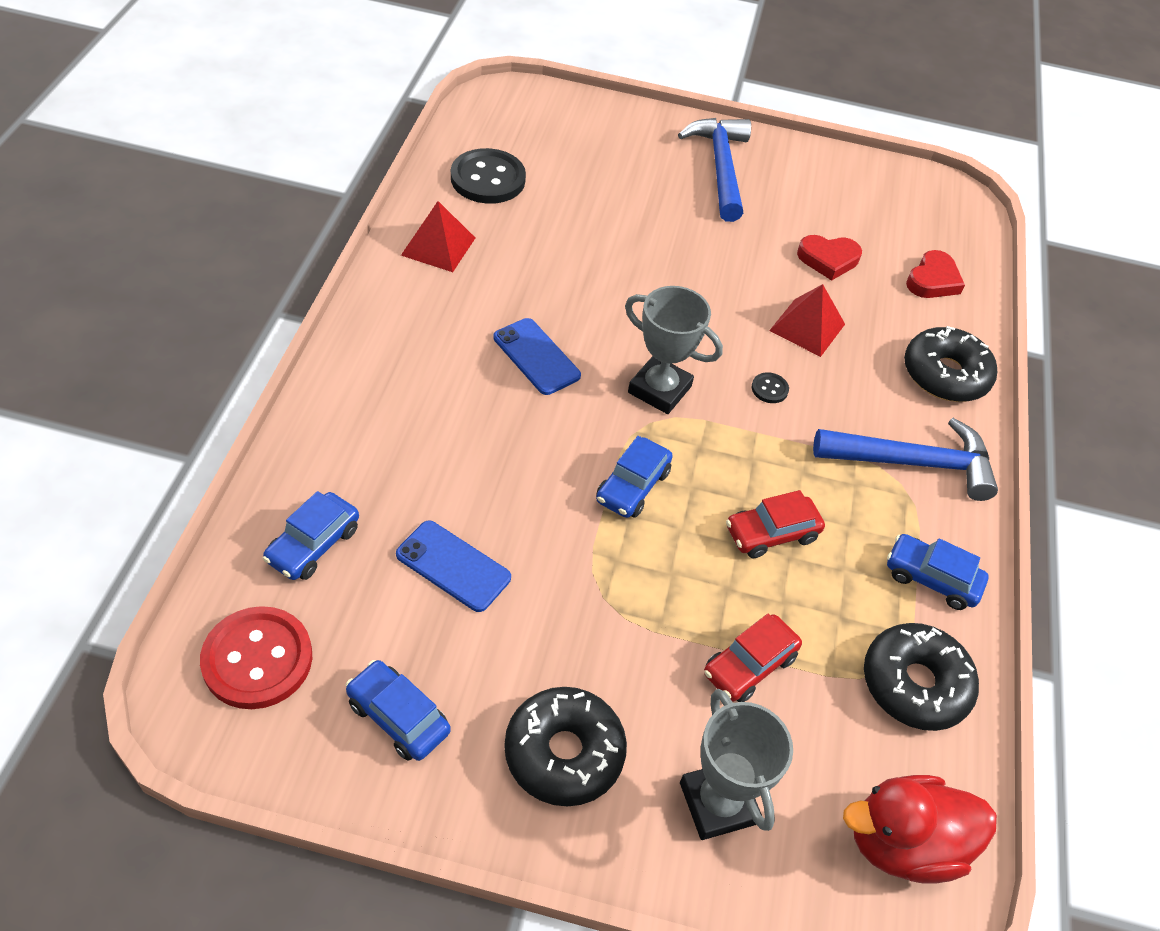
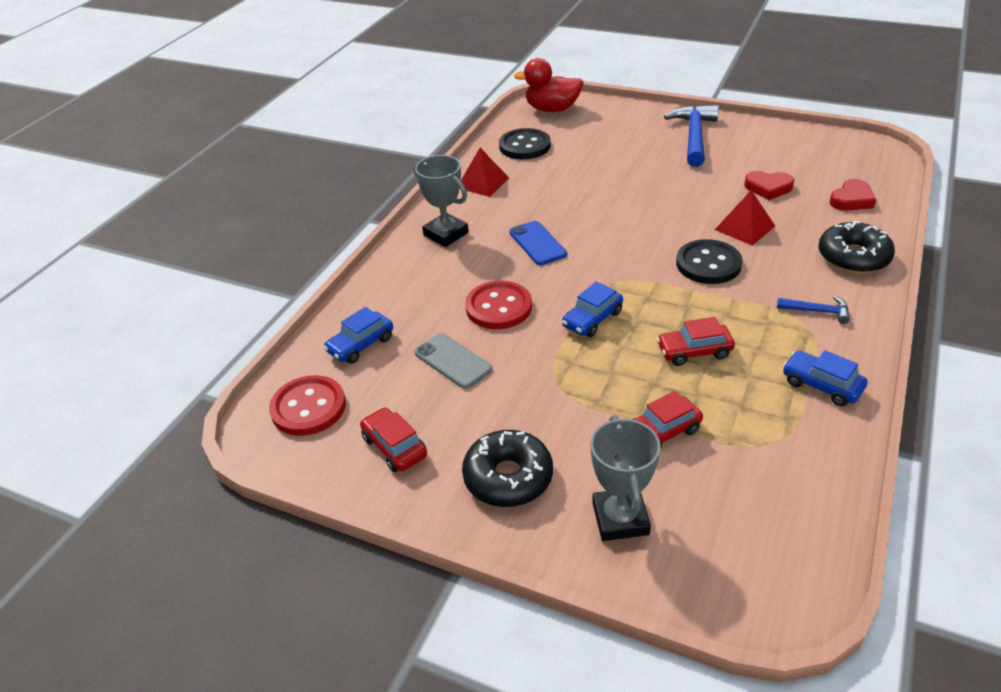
camera: 20 degrees right, 10 degrees down
(398, 717) = (394, 447): blue car -> red car
(453, 566) = (453, 361): blue phone -> grey phone
(501, 470) = (499, 307): none -> red button
(659, 389) = (624, 263): grey trophy -> grey trophy (446, 234)
(769, 389) = (708, 264): black button -> black button, size x2.30
(903, 843) = (769, 559): red duck -> red duck (552, 109)
(912, 462) = (817, 311): blue hammer -> blue hammer, size x0.50
(914, 684) = (796, 453): black donut -> none

